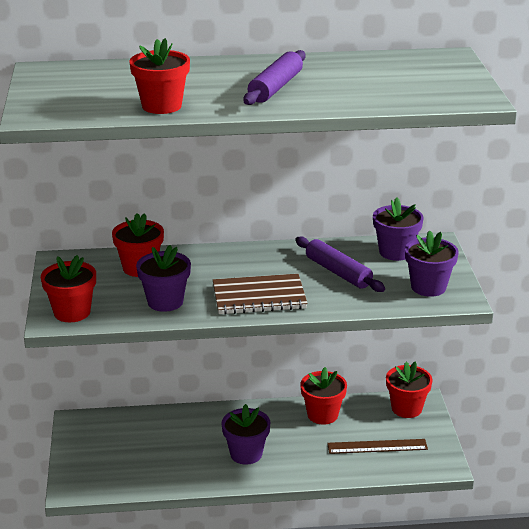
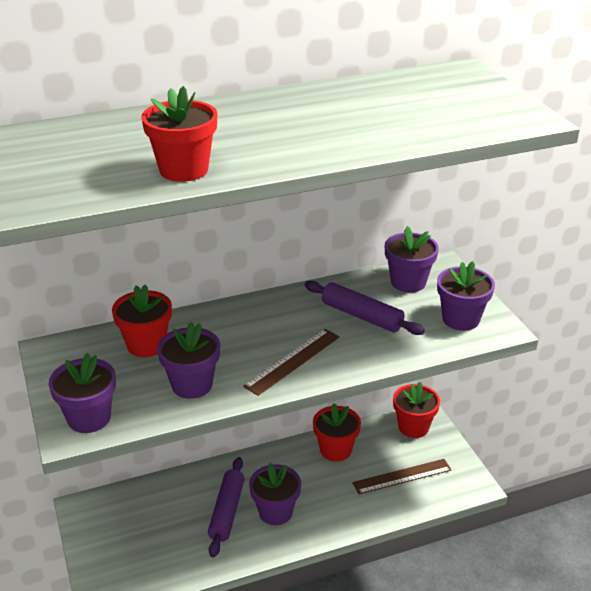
camera: 15 degrees left, 5 degrees up
(72, 312) = (89, 418): red flower pot -> purple flower pot
(259, 297) = (292, 361): brown notebook -> brown ruler
(275, 87) = (303, 129): purple rolling pin -> purple rolling pin (227, 511)

